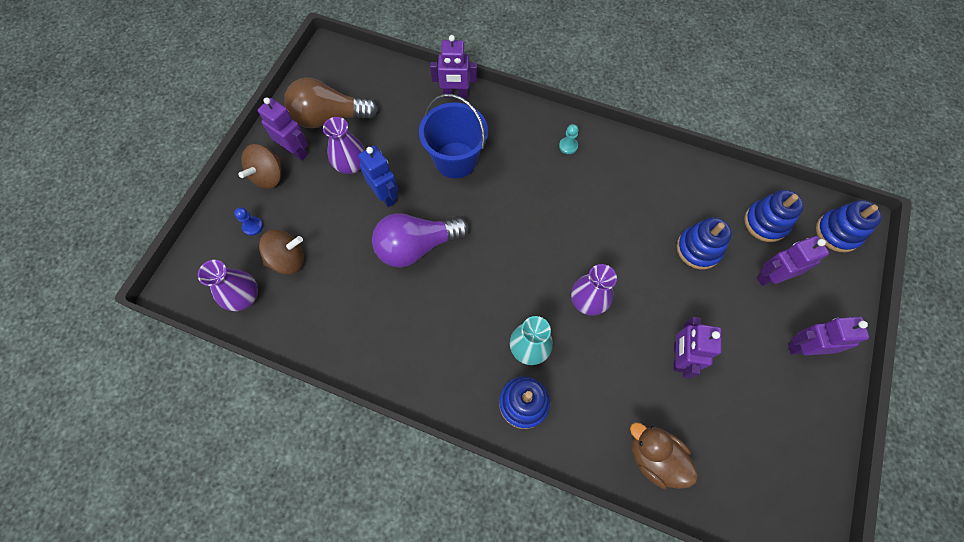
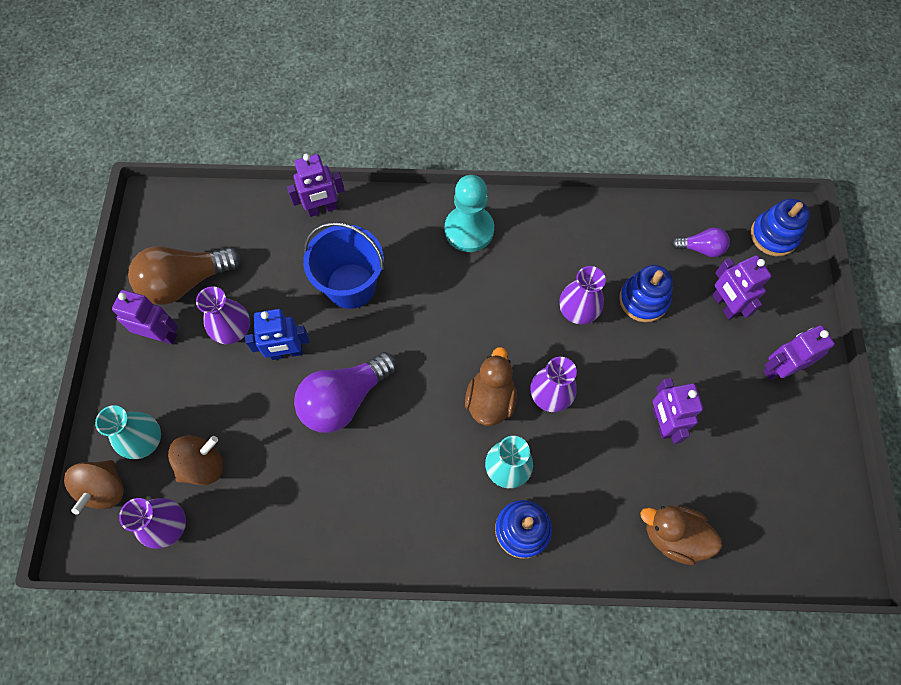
camera: 20 degrees left, 0 degrees up
(252, 226) = (145, 441): blue pawn -> turquoise vase
(268, 176) = (140, 376): brown spinning top -> brown spinning top (105, 489)
(385, 195) = (287, 353): blue robot -> blue robot turned 135 degrees clockwise
(535, 287) = (490, 400): none -> brown duck
(568, 146) = (469, 230): turquoise pawn -> turquoise pawn, size x2.30
(636, 240) = (577, 311): none -> purple vase
(765, 222) = (701, 248): blue stacking toy -> purple light bulb
(770, 276) = (724, 305): purple robot -> purple robot turned 75 degrees counterclockwise

